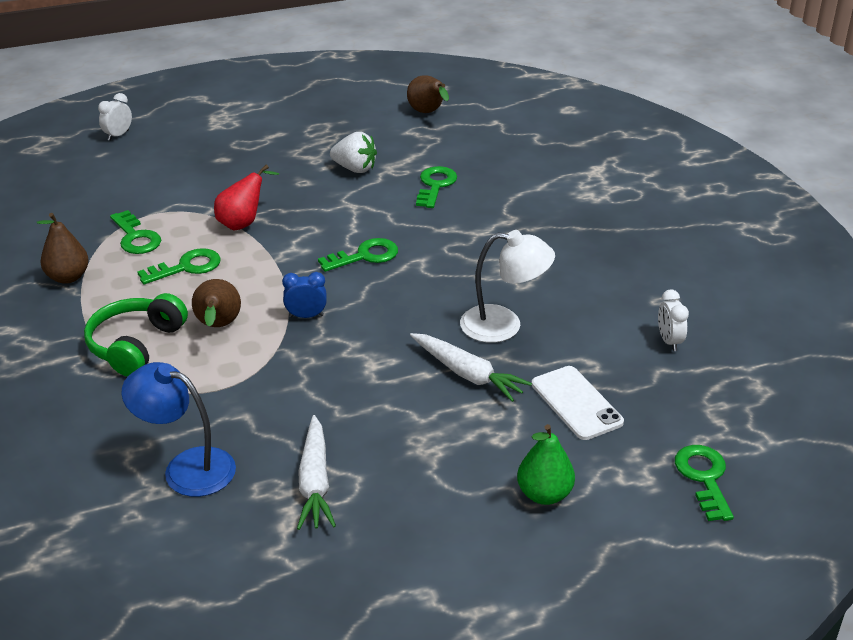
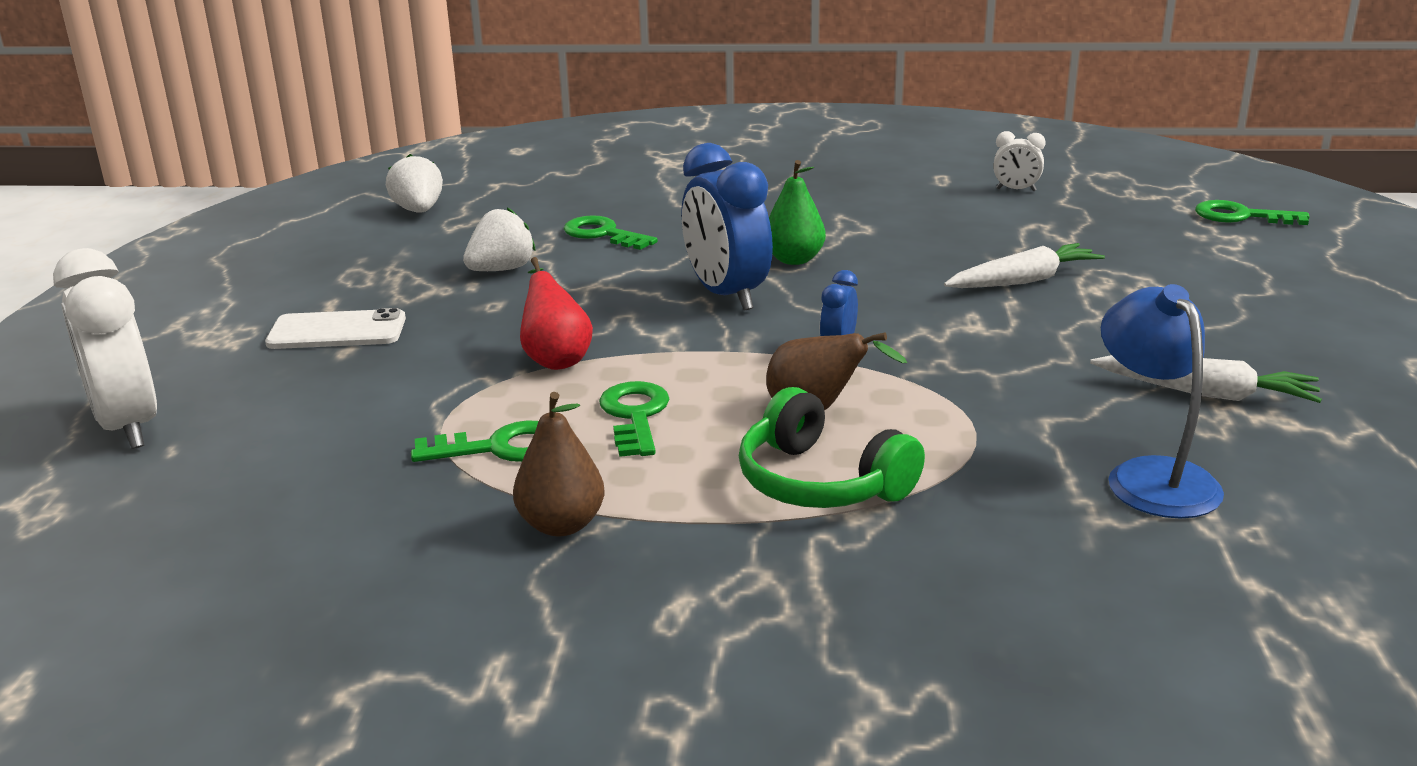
camera: 65 degrees left, 10 degrees down
(118, 135) = (128, 426): white clock -> white clock, size x2.07
(186, 467) = (1151, 476): blue lamp -> blue lamp turned 120 degrees clockwise
(365, 256) = (726, 295): green key -> blue clock
(428, 113) = (419, 211): brown pear -> white strawberry
(504, 325) = (939, 249): white lamp -> none
(544, 494) = (1254, 281): green pear -> green pear (794, 260)
(576, 403) = (1102, 242): white phone -> white phone (337, 331)

